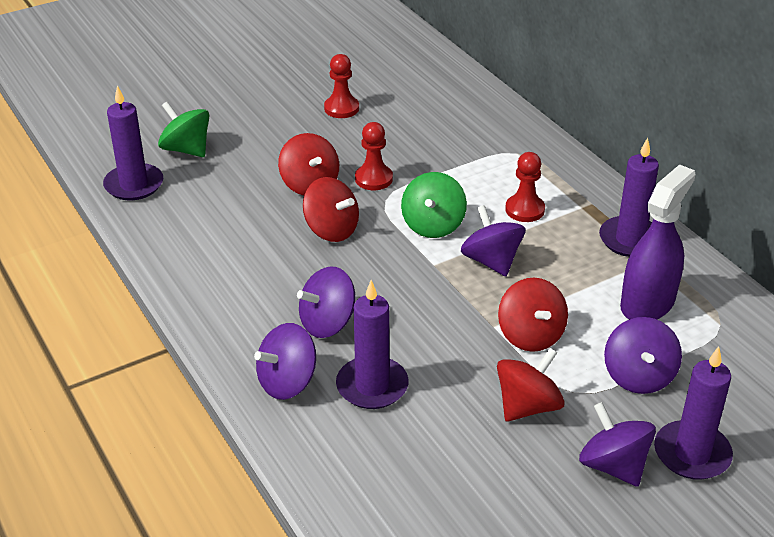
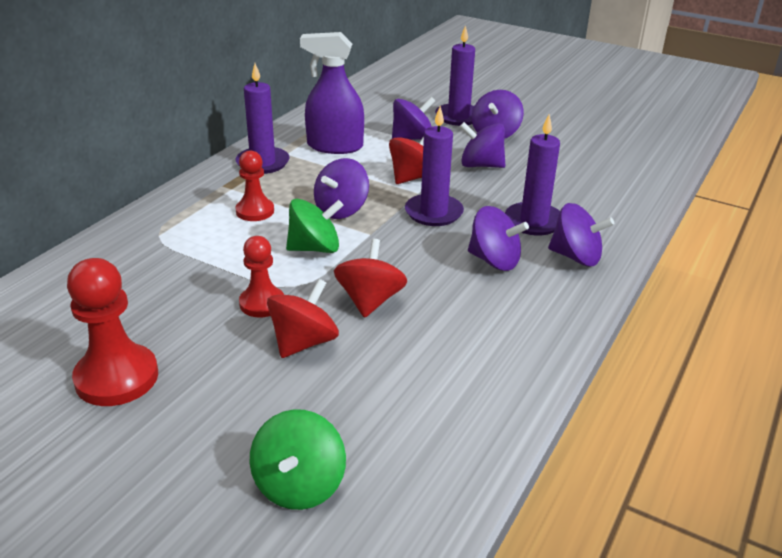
camera: 120 degrees left, 5 degrees down
(134, 185) = (416, 497): purple candle -> purple candle (433, 213)
(341, 108) = (117, 378): red pawn -> red pawn, size x1.58
(527, 406) = (481, 165): red spinning top -> purple spinning top

